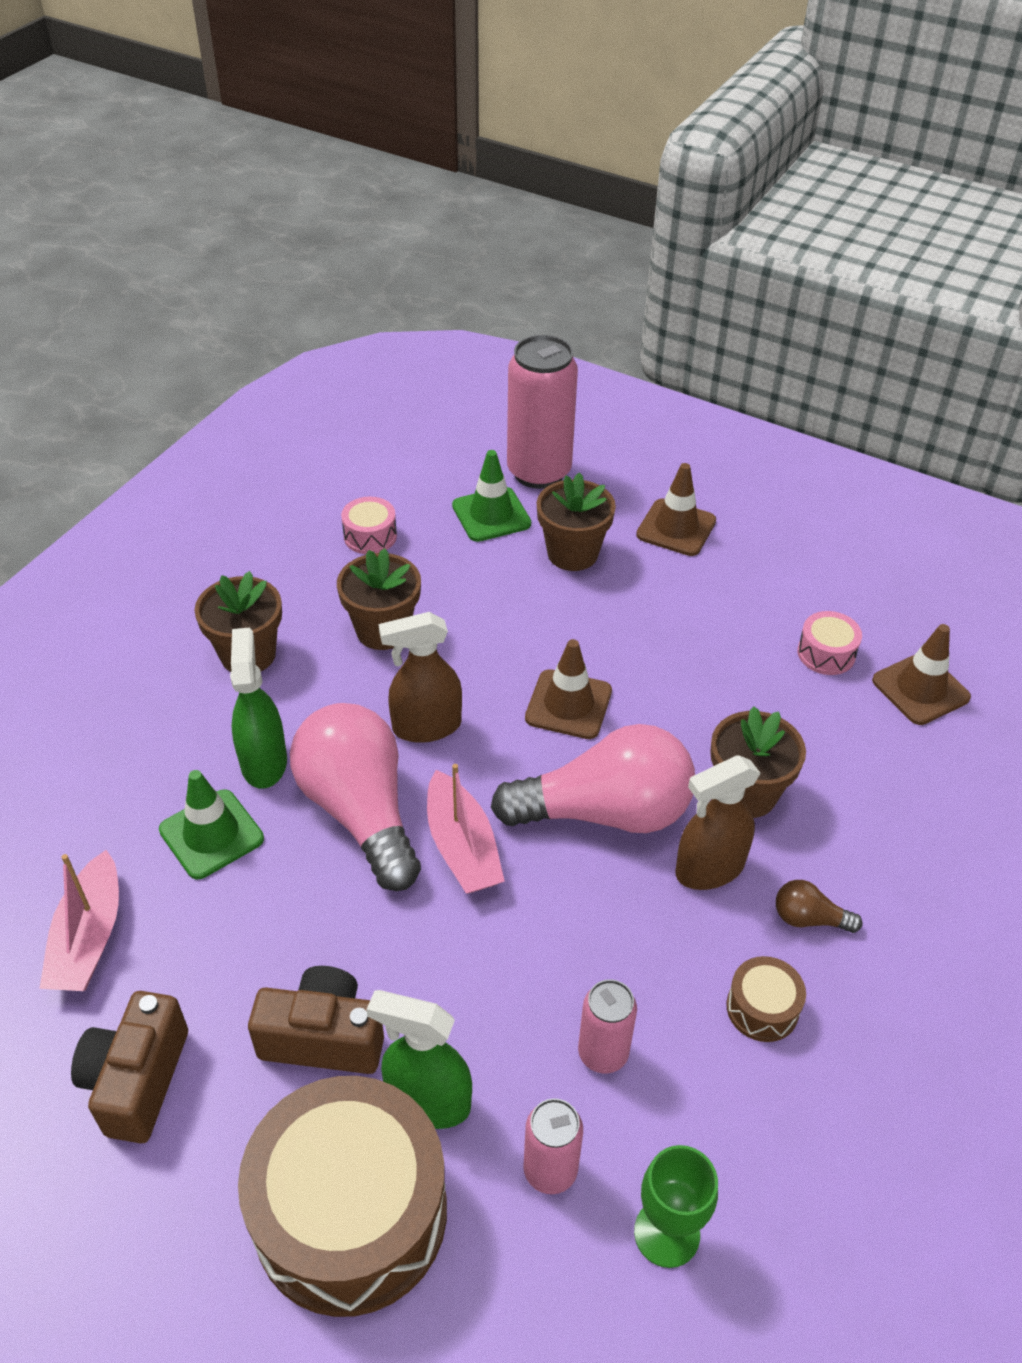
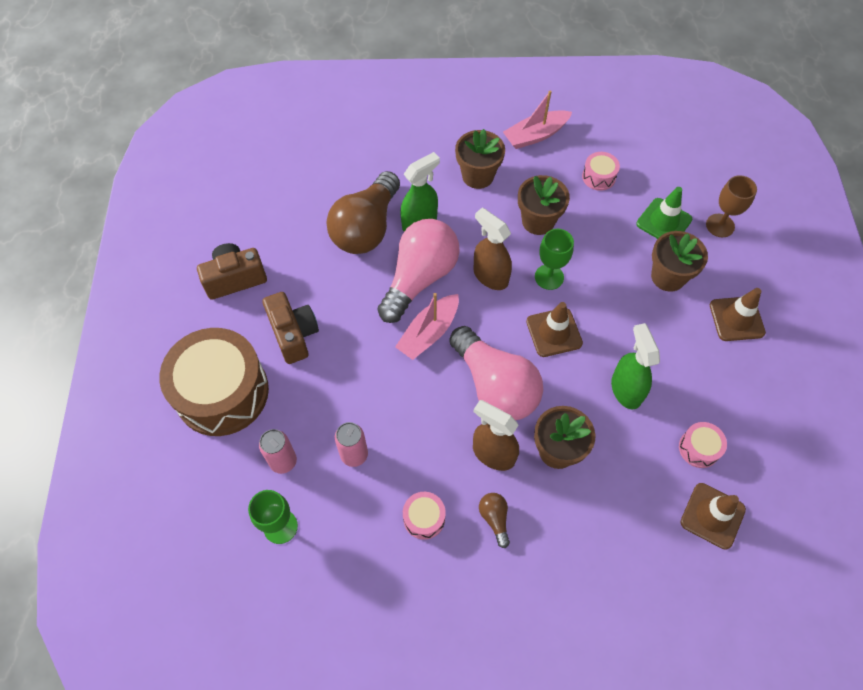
camera: 60 degrees right, 15 degrees up
(89, 938) = (287, 218): pink boat -> pink boat (535, 135)
(211, 834) = (366, 228): green traffic cone -> brown light bulb
(427, 1101) = (288, 393): green spray bottle -> green spray bottle (626, 389)
(480, 665) = (549, 277): none -> green goblet
(539, 472) = (720, 225): pink can -> brown goblet
(762, 1008) = (424, 518): brown drum -> pink drum

